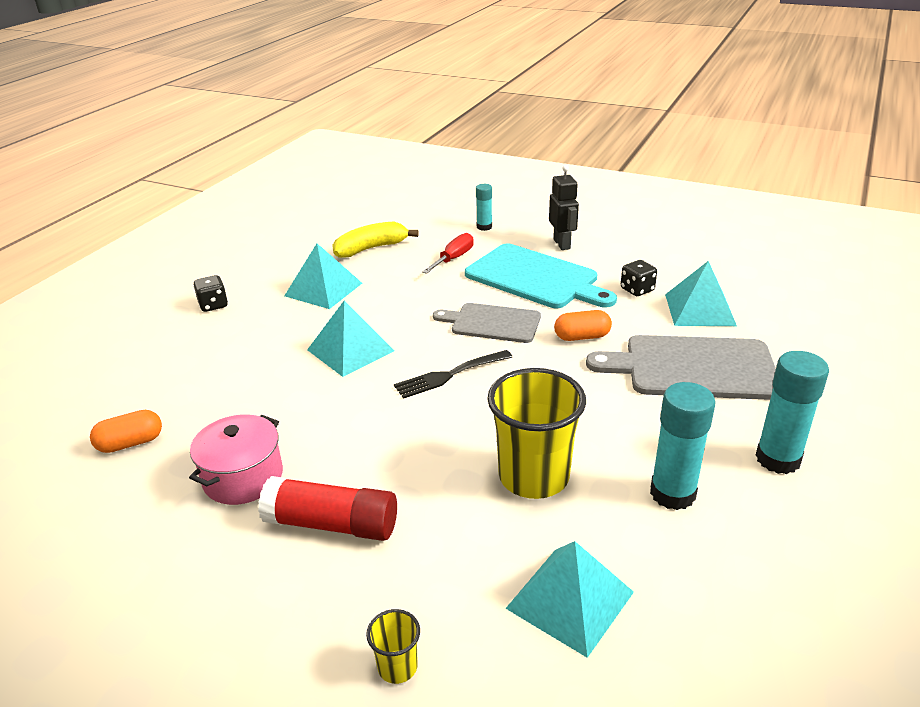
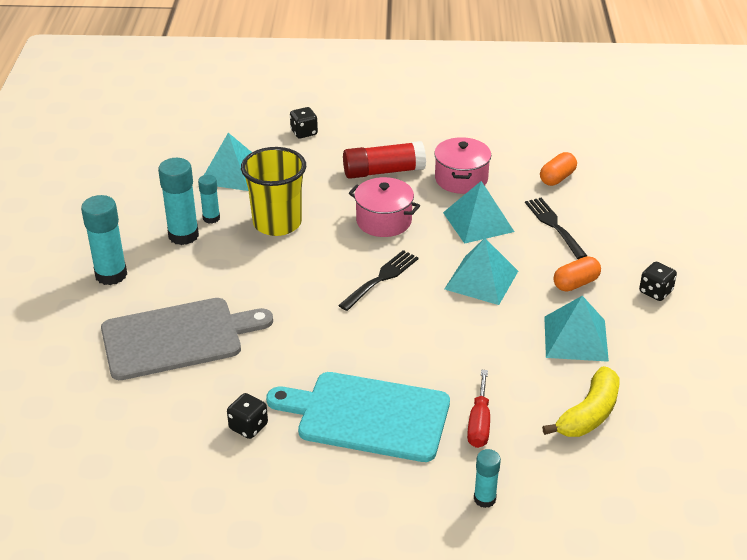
camera: 155 degrees right, 5 degrees up
(215, 385) = (554, 225): none -> black fork
(394, 442) = (384, 221): none -> pink pot
(397, 667) = (304, 132): yellow cup -> black dice
(492, 323) = (378, 341): grey cutting board -> none
(562, 244) = (364, 489): black robot -> none
(582, 337) = (286, 346): orange capsule -> orange capsule (575, 283)
(626, 512) = (211, 218): none -> turquoise glue stick
(699, 309) = (176, 414): turquoise pyramid -> turquoise pyramid (478, 222)

